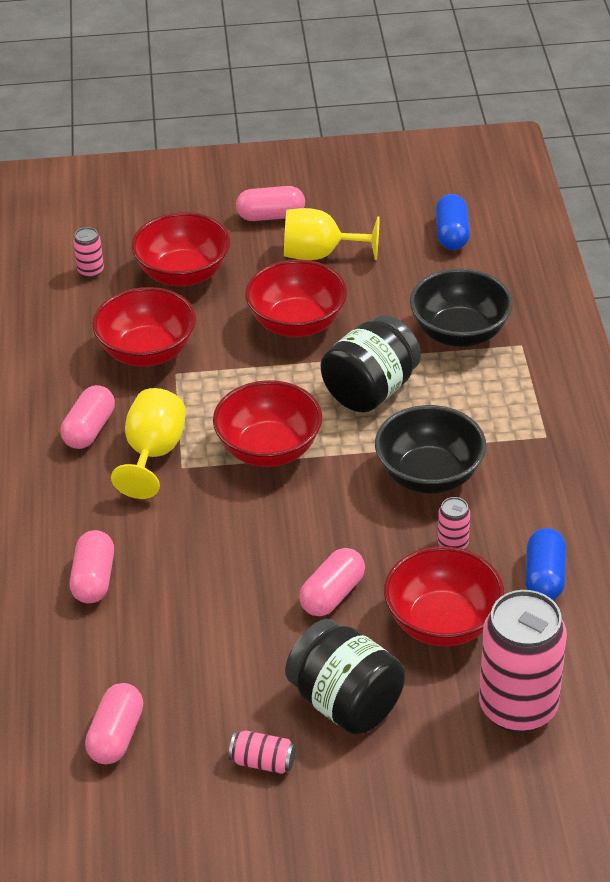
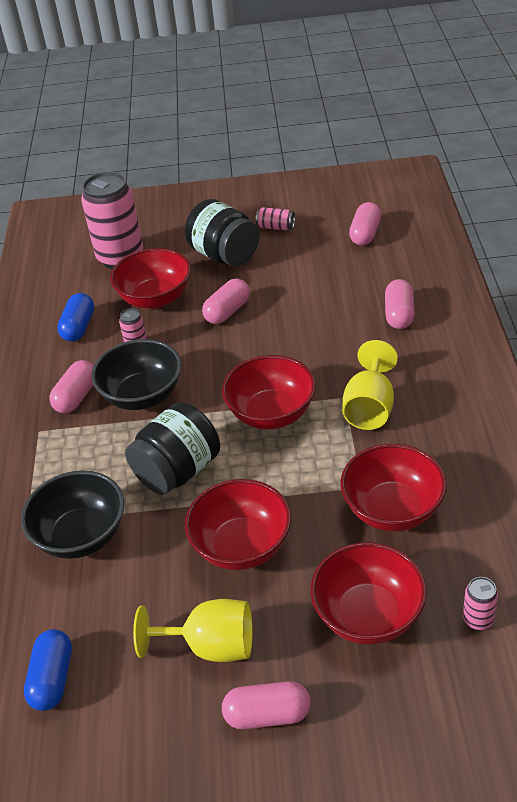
camera: 175 degrees left, 0 degrees up
(89, 429) = (431, 427): pink capsule -> pink capsule (76, 397)

